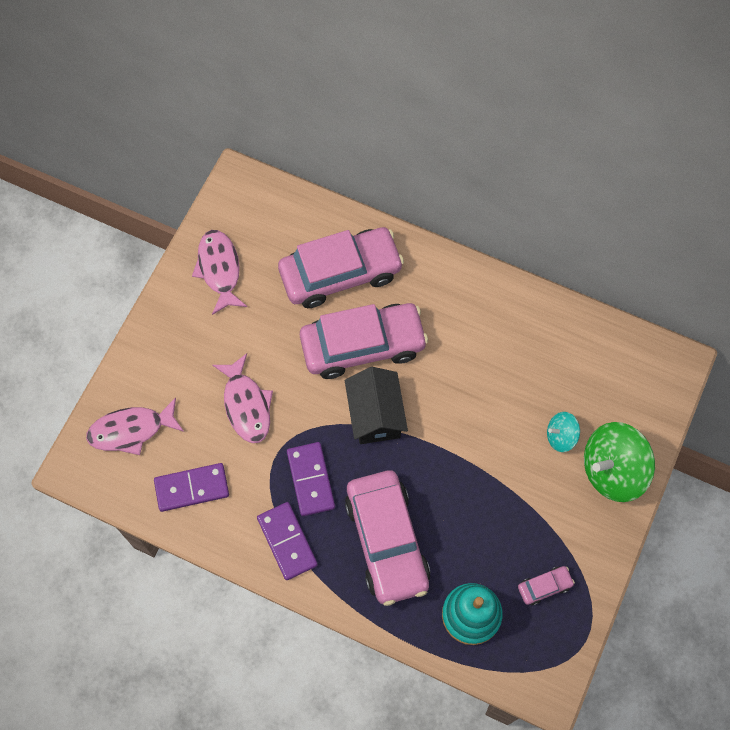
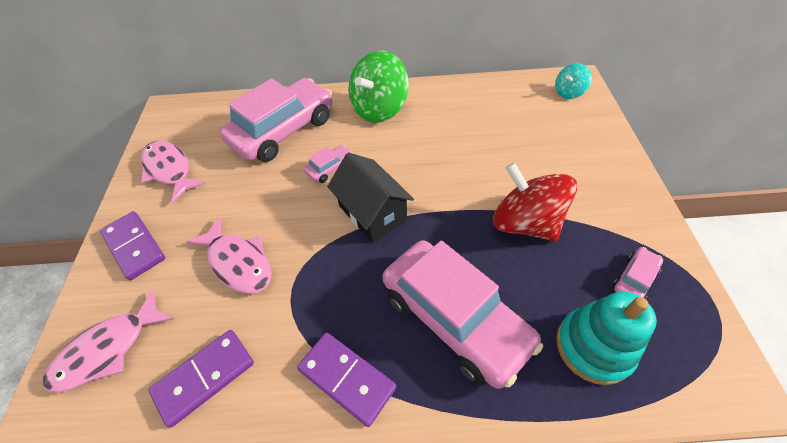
camera: 25 degrees left, 15 degrees down
(310, 480) = (340, 299): purple domino -> purple domino (134, 246)
(363, 345) = (330, 168): pink car -> pink car, size x0.41
(496, 494) = (525, 223): none -> red spinning top
(561, 436) = (539, 157): turquoise spinning top -> turquoise spinning top (568, 92)
(612, 470) = (599, 161): green spinning top -> green spinning top (379, 109)

